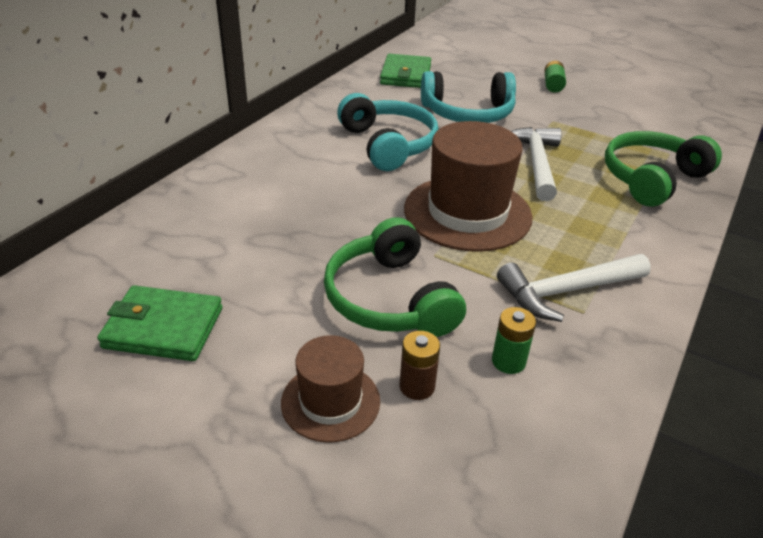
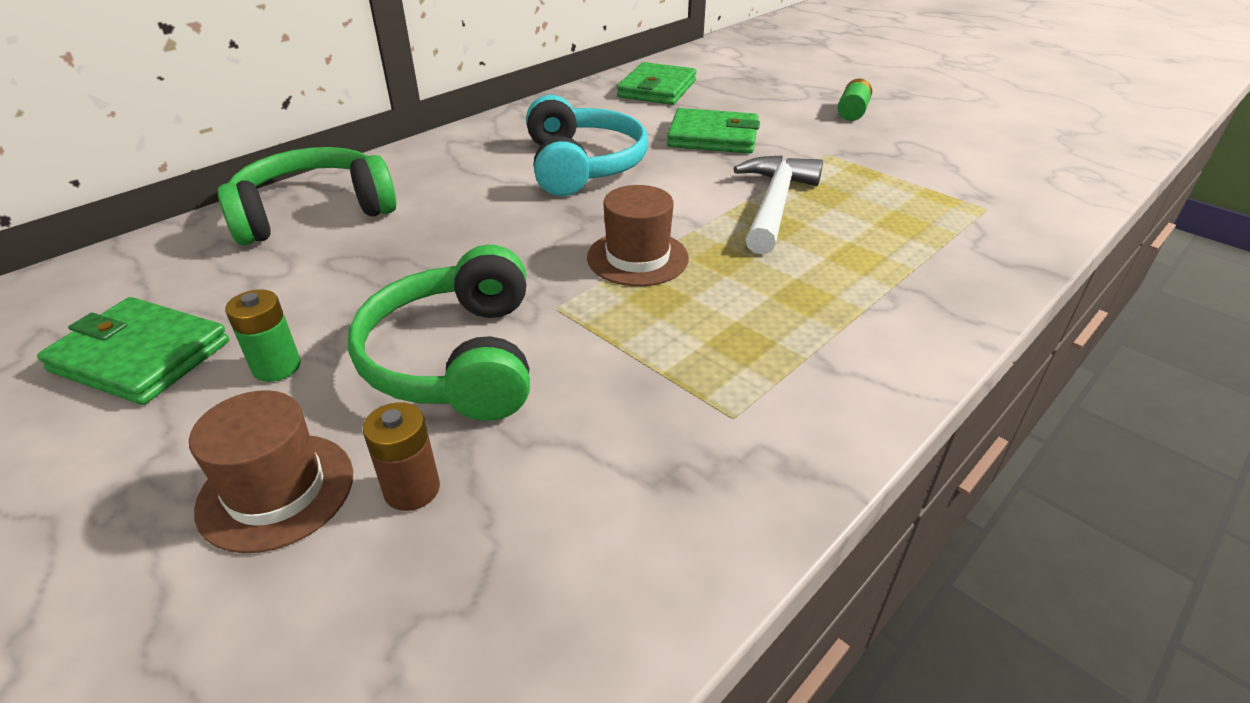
camera: 15 degrees right, 0 degrees up
(467, 213) = (637, 258): brown hat -> brown hat, size x0.56
(468, 113) = (713, 137): turquoise headphones -> green wallet
(508, 361) = (572, 474): green battery -> green battery (277, 367)
(567, 291) = (723, 382): white hammer -> none
(652, 179) = (942, 240): green headphones -> green headphones (314, 213)

